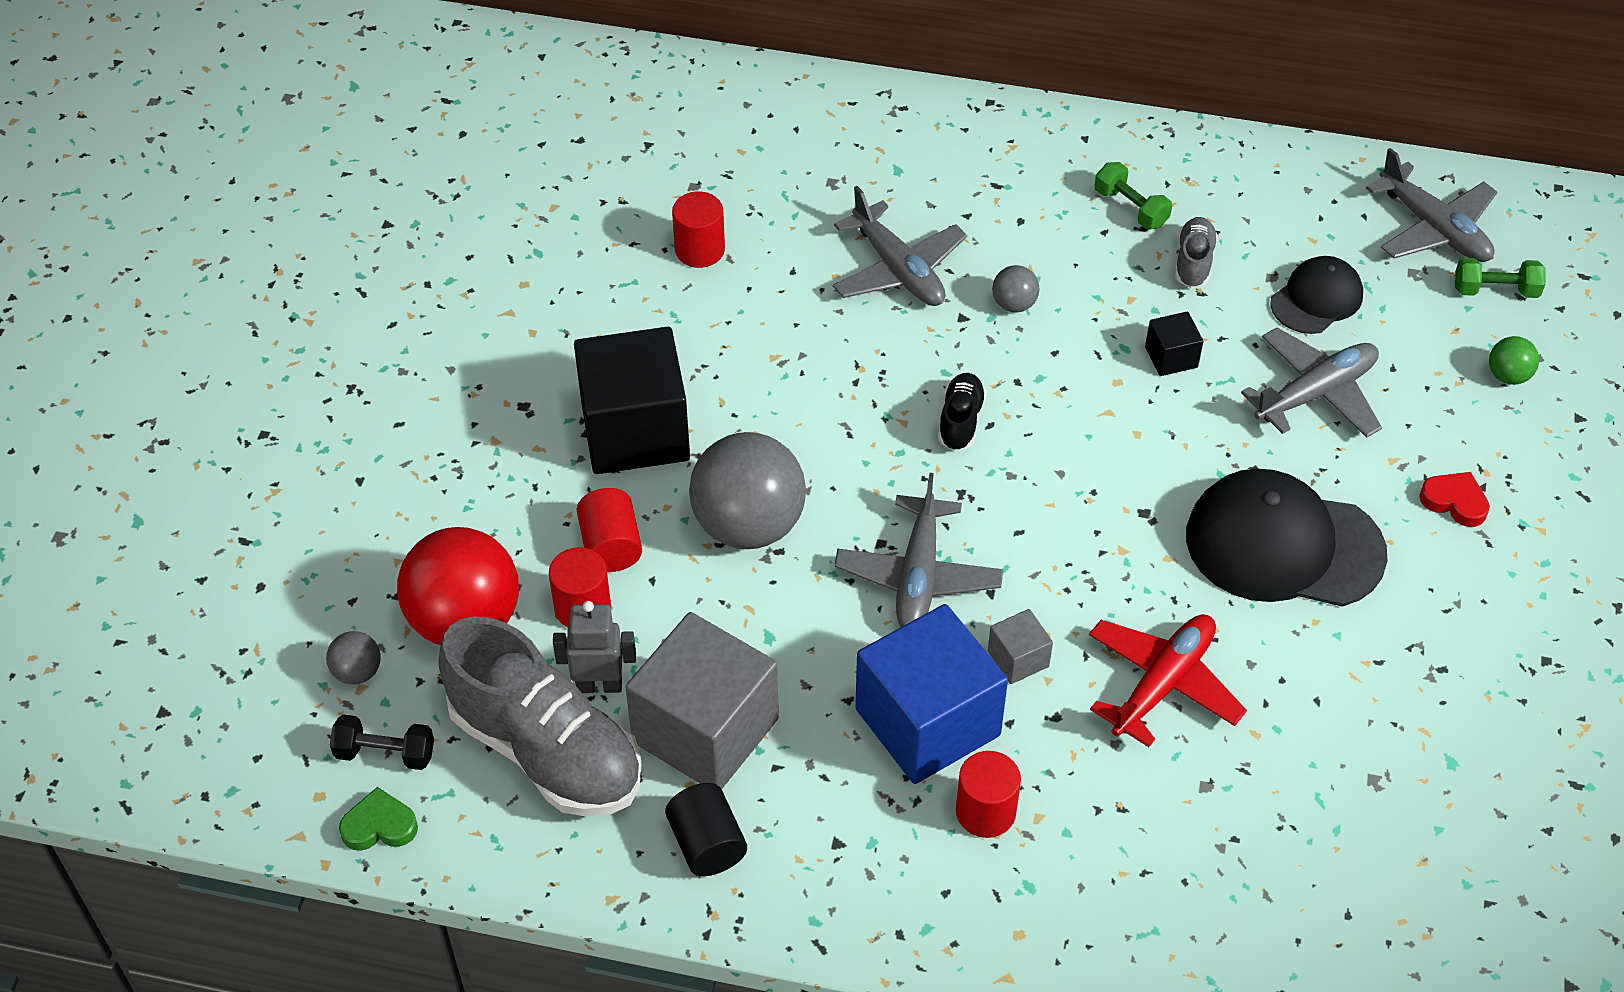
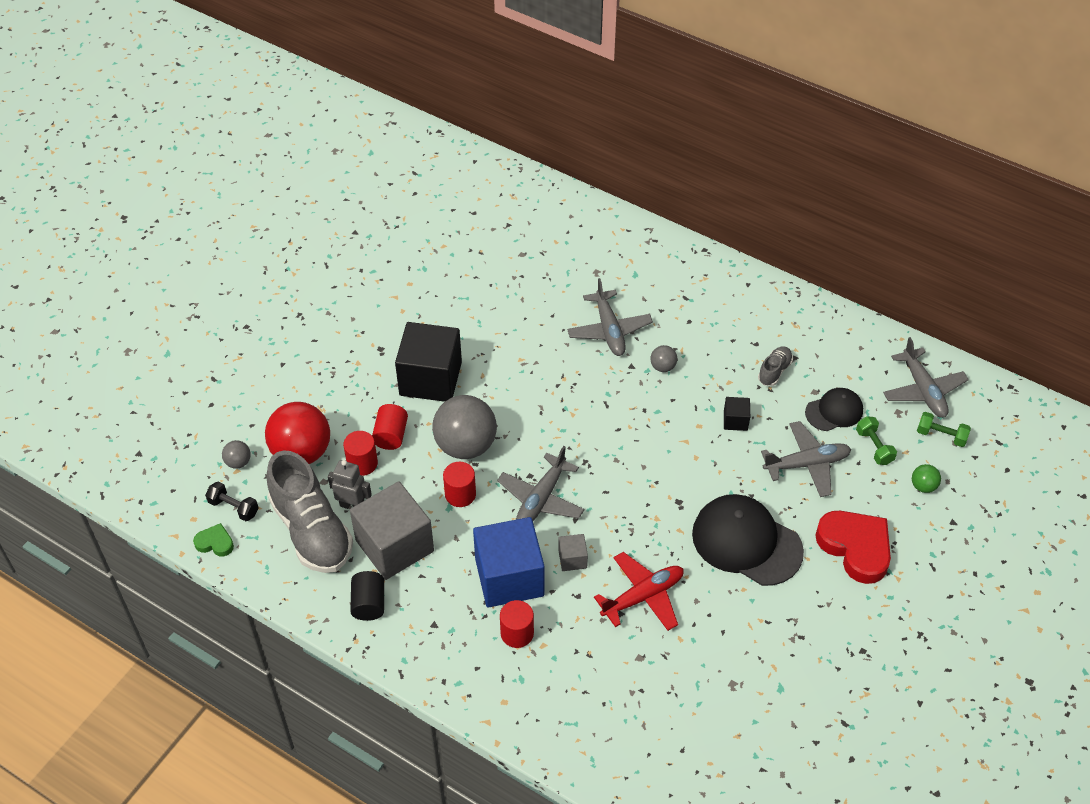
camera: 20 degrees right, 0 degrees up
(700, 250) = (508, 290): red cylinder -> red cylinder (460, 494)
(960, 421) = (603, 422): black shoe -> none
(1130, 208) = (754, 331): green dumbbell -> green dumbbell (874, 447)
(1454, 502) = (855, 547): red heart -> red heart, size x2.07

